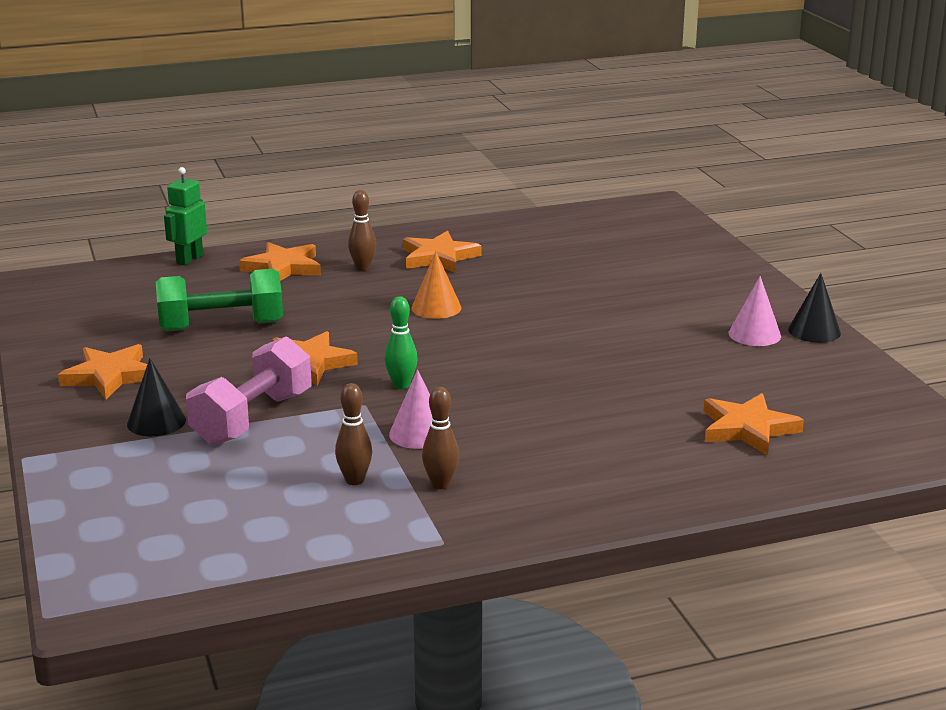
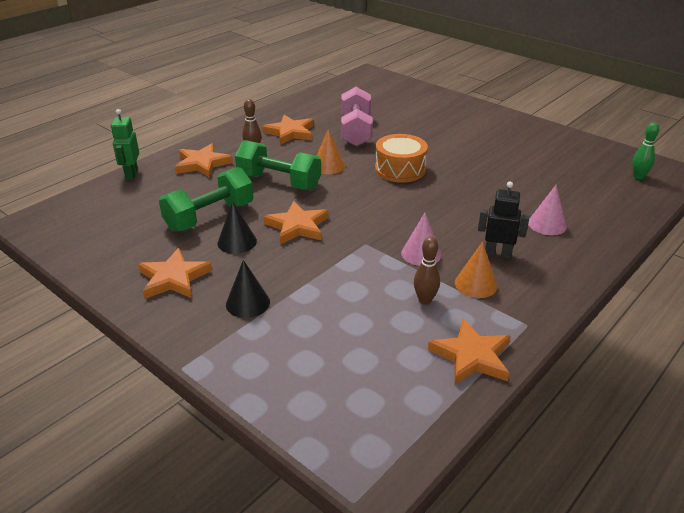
camera: 30 degrees left, 10 degrees up
(252, 419) = (309, 278): pink dumbbell -> pink dumbbell (356, 131)
(349, 311) = (279, 182): none -> green dumbbell
(401, 385) = (371, 223): green bowling pin -> green bowling pin (638, 177)
(440, 484) = (476, 284): brown bowling pin -> orange cone
(517, 463) = (498, 254): none -> black robot
(526, 335) = (400, 169): none -> orange drum
(748, 429) = (578, 192): orange star -> orange star (471, 356)
(754, 334) = (510, 136): pink cone -> pink cone (547, 224)
(814, 331) = (534, 126): black cone -> black cone (237, 242)

